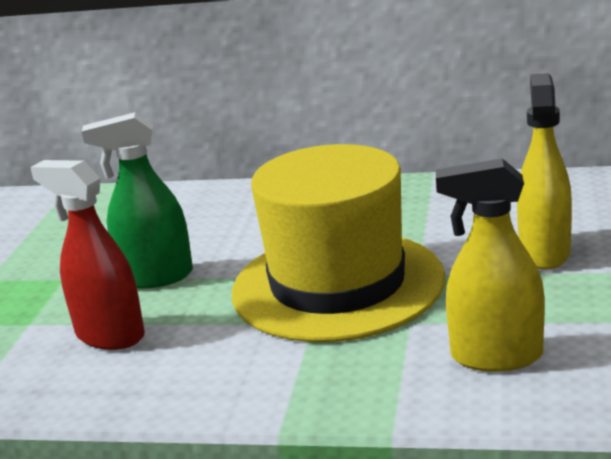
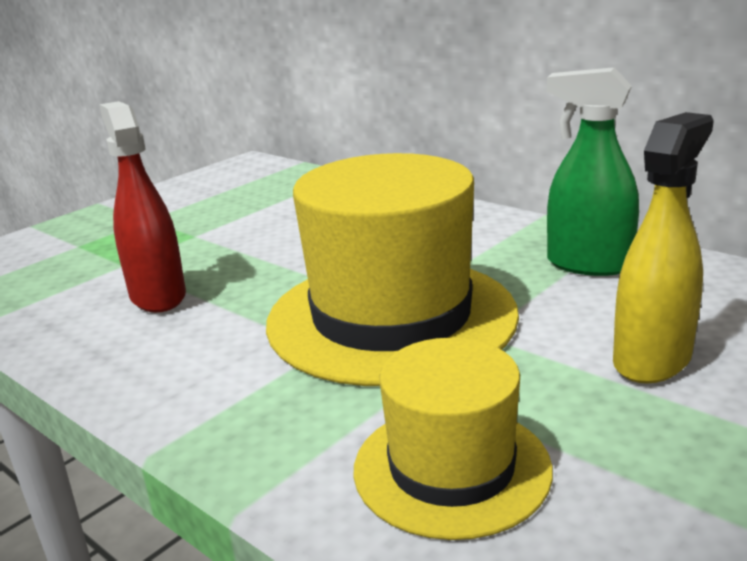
camera: 30 degrees right, 0 degrees up
(156, 277) = (257, 256): green spray bottle -> green spray bottle (588, 264)
(496, 356) = (451, 468): yellow spray bottle -> yellow hat

